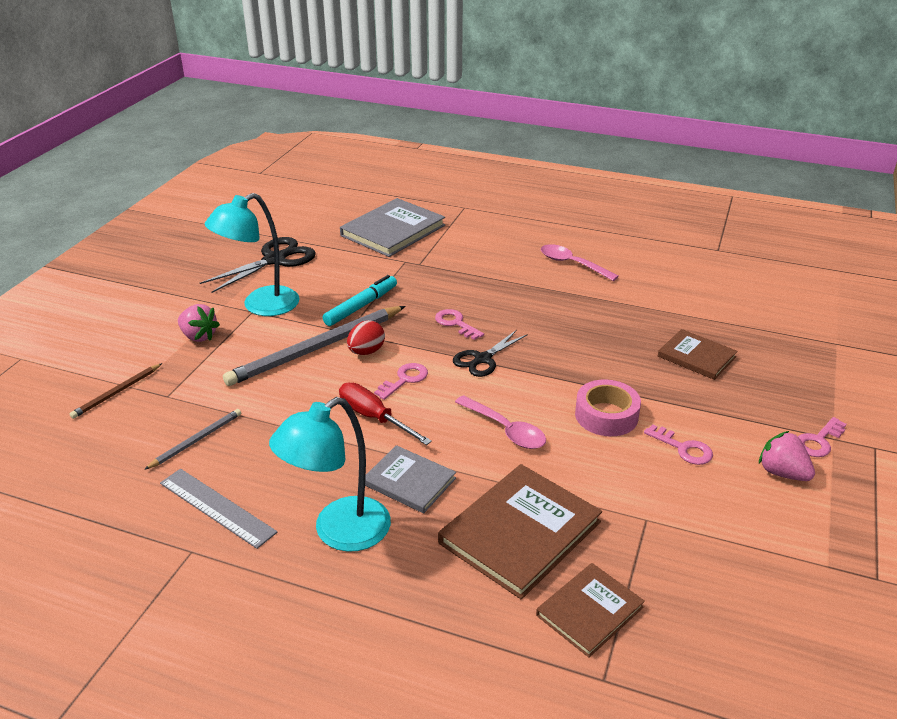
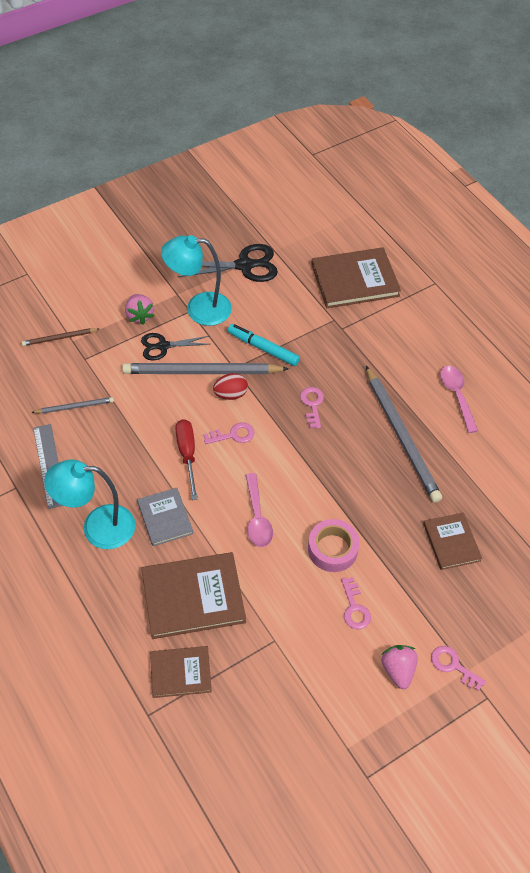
camera: 35 degrees right, 20 degrees up
(361, 306) = (263, 348): turquoise marker -> turquoise marker turned 135 degrees counterclockwise
(393, 230) = (355, 280): grey book -> brown book
(482, 359) = (299, 449): black scissors -> black scissors (163, 346)
(562, 308) = (401, 436): none -> grey pencil
(818, 441) = (453, 666): pink key -> pink key turned 45 degrees clockwise

